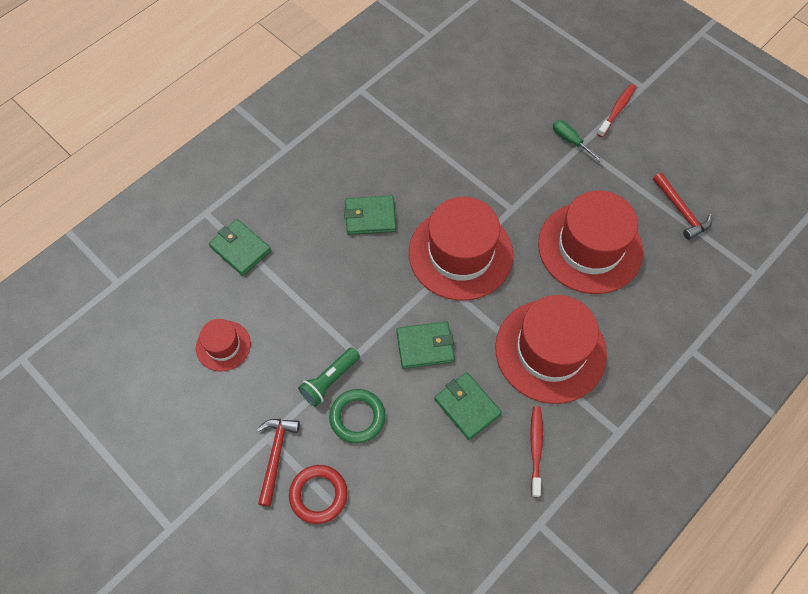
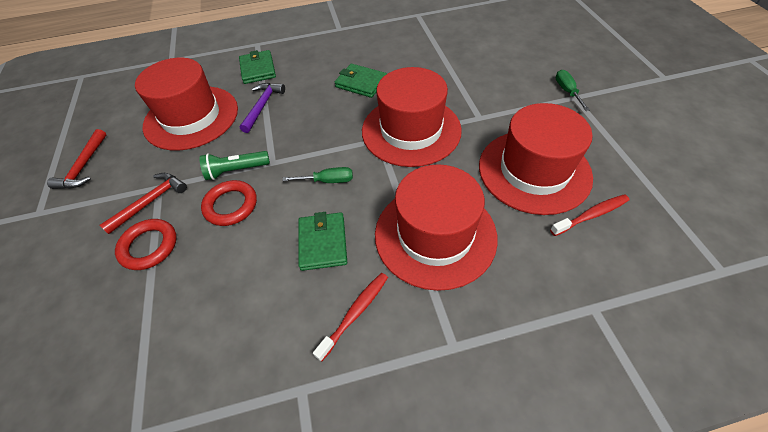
camera: 35 degrees right, 10 degrees down
(223, 345) = (191, 117): red hat -> red hat, size x2.02
(289, 294) = (262, 106): none -> purple hammer
(357, 417) = (231, 205): green ring -> red ring
(425, 346) = (327, 181): green wallet -> green screwdriver
(617, 110) = (627, 85): red toothbrush -> red toothbrush (591, 215)
(681, 211) = (653, 179): red hammer -> red hammer (84, 166)

